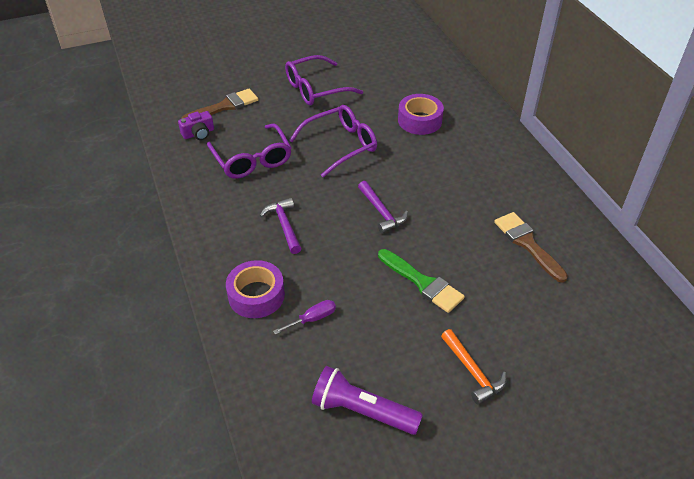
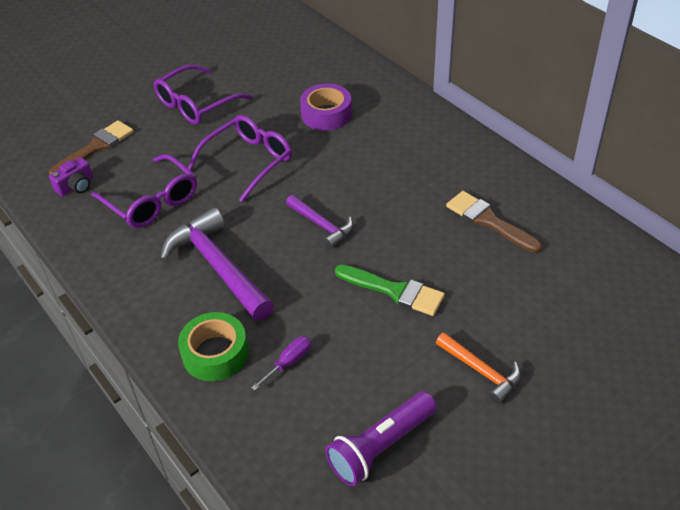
camera: 15 degrees left, 0 degrees up
(256, 295) = (215, 353): purple tape -> green tape
(284, 225) = (218, 267): purple hammer -> purple hammer, size x1.80
(362, 411) = (380, 447): purple flashlight -> purple flashlight turned 45 degrees counterclockwise

